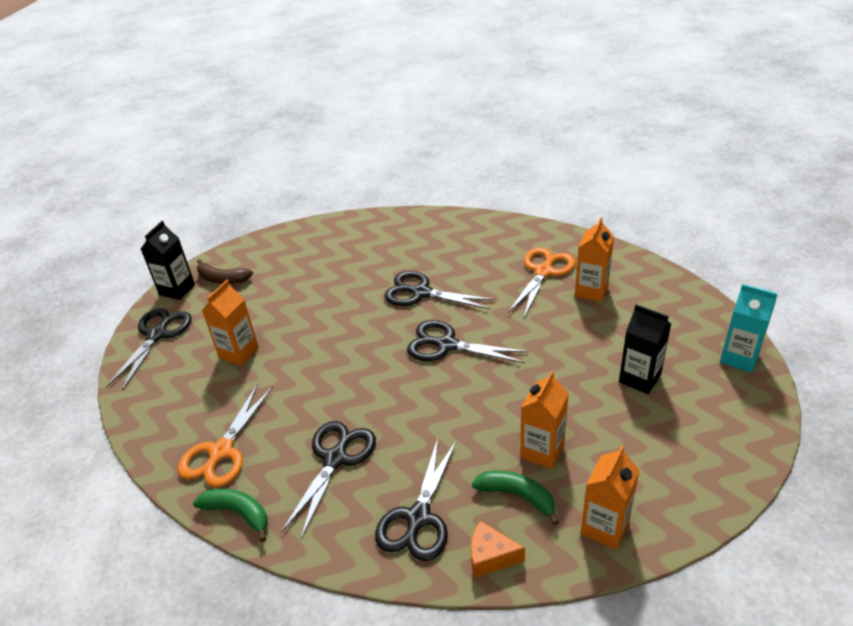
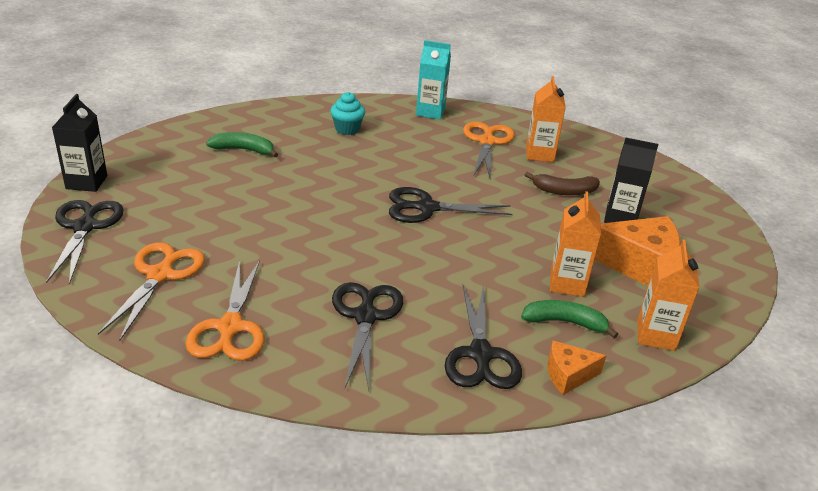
camera: 25 degrees left, 5 degrees down
(192, 390) = (160, 274): none -> orange scissors
(222, 279) = (140, 169): brown banana -> brown banana (564, 191)
(238, 513) = (282, 381): green banana -> green banana (244, 150)
(239, 352) = (199, 234): orange carton -> none
(415, 248) = (347, 129): none -> turquoise cupcake
(420, 293) = (375, 166): black scissors -> none
(630, 439) = (639, 265): none -> orange cheese
(739, 358) = (692, 195): turquoise carton -> turquoise carton (430, 112)

